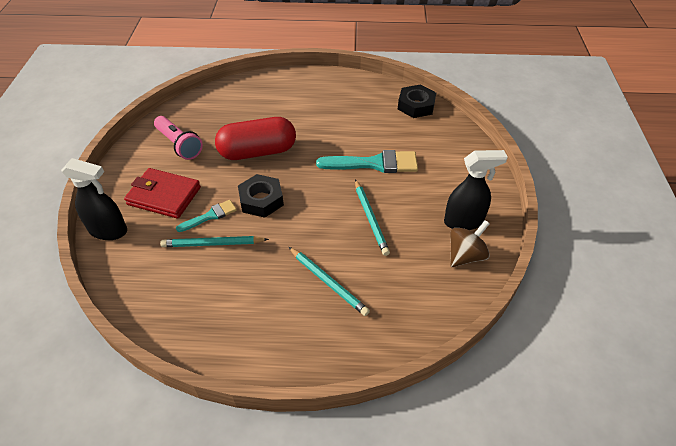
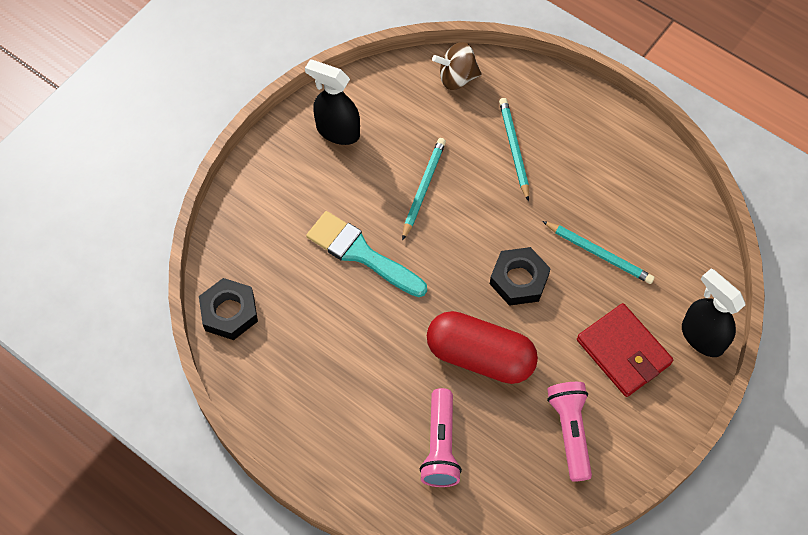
camera: 145 degrees left, 15 degrees up
(210, 216) = (585, 291): turquoise brush -> none
(251, 108) = (440, 446): none -> pink flashlight
(465, 255) = (371, 100): brown spinning top -> brown spinning top (457, 77)

